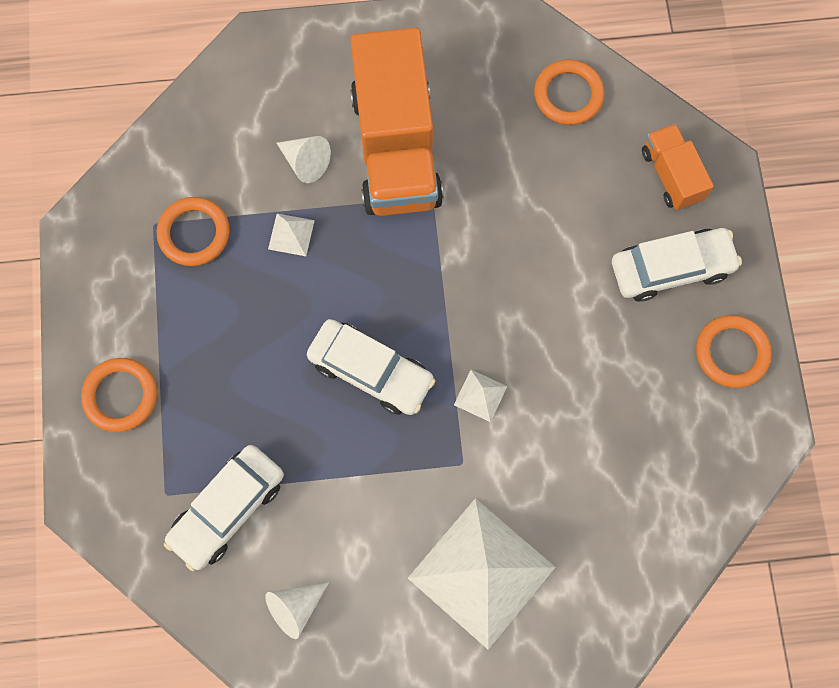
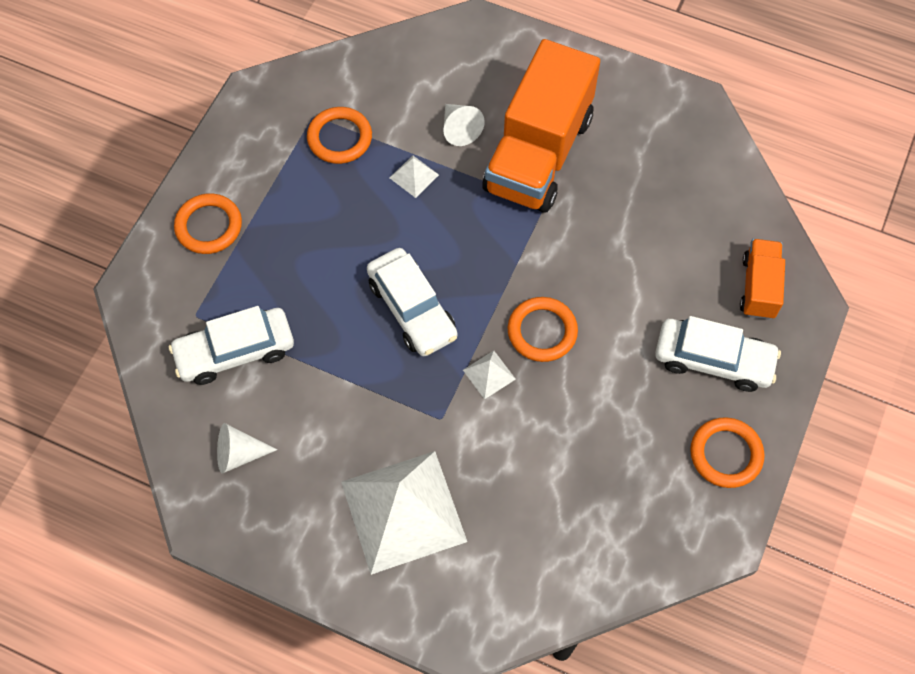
camera: 30 degrees right, 10 degrees down
(568, 95) = (707, 182): orange ring -> orange ring (542, 331)

